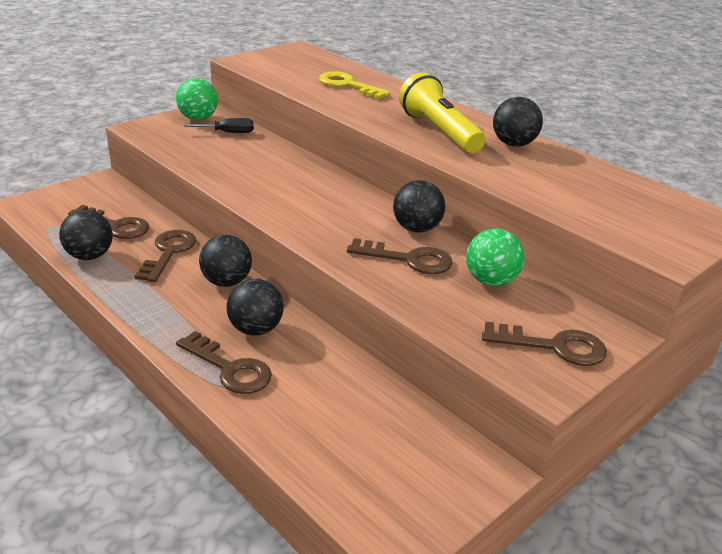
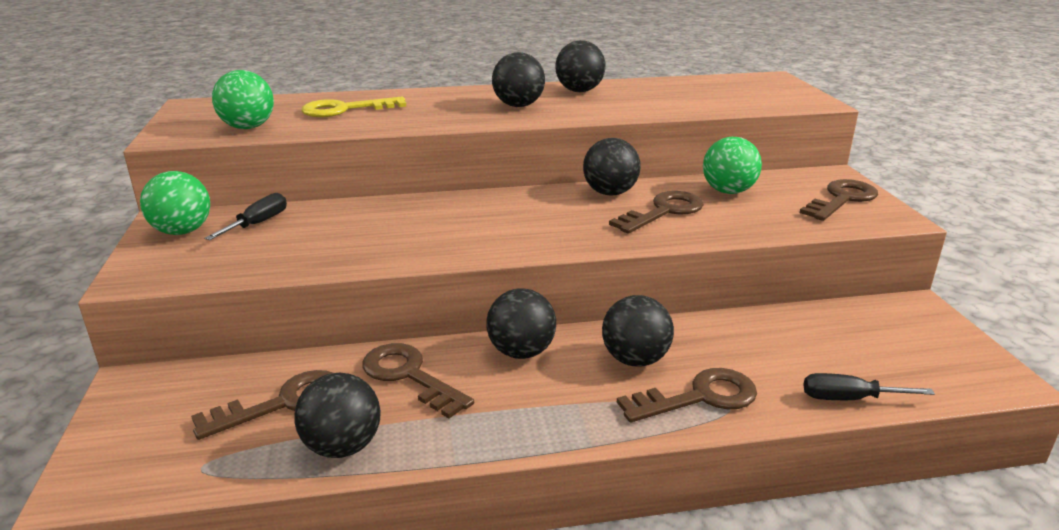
camera: 55 degrees left, 5 degrees down
(279, 72) = (248, 127): none -> green ball
(285, 444) = (849, 399): none -> black screwdriver
(439, 132) = (518, 106): yellow flashlight -> black ball

